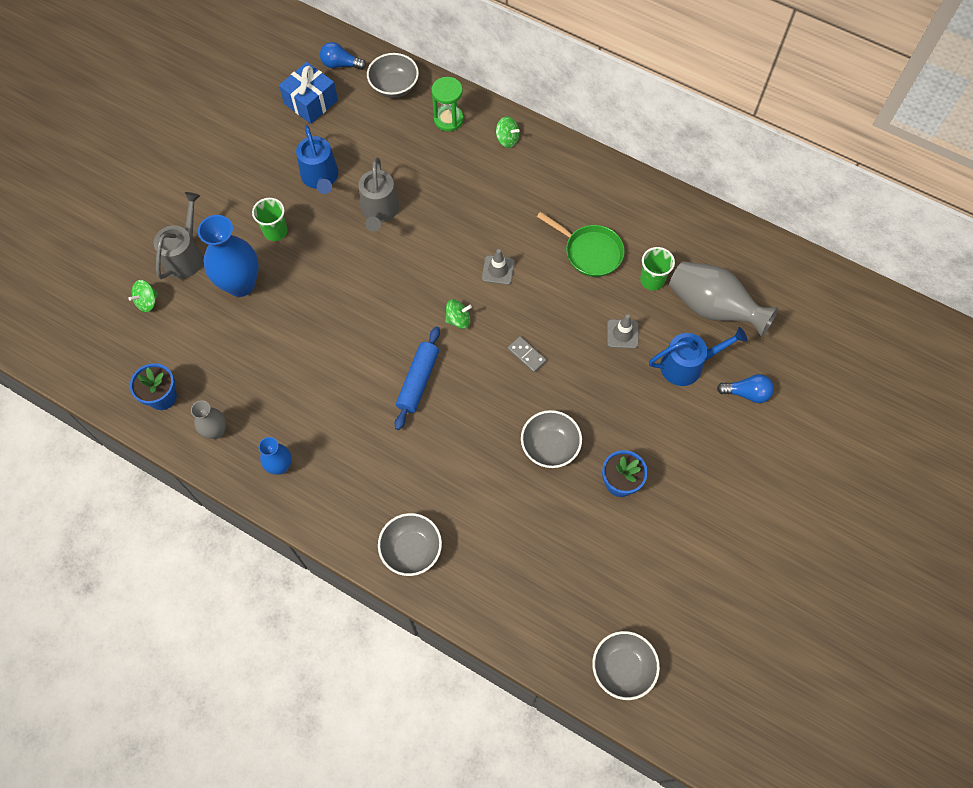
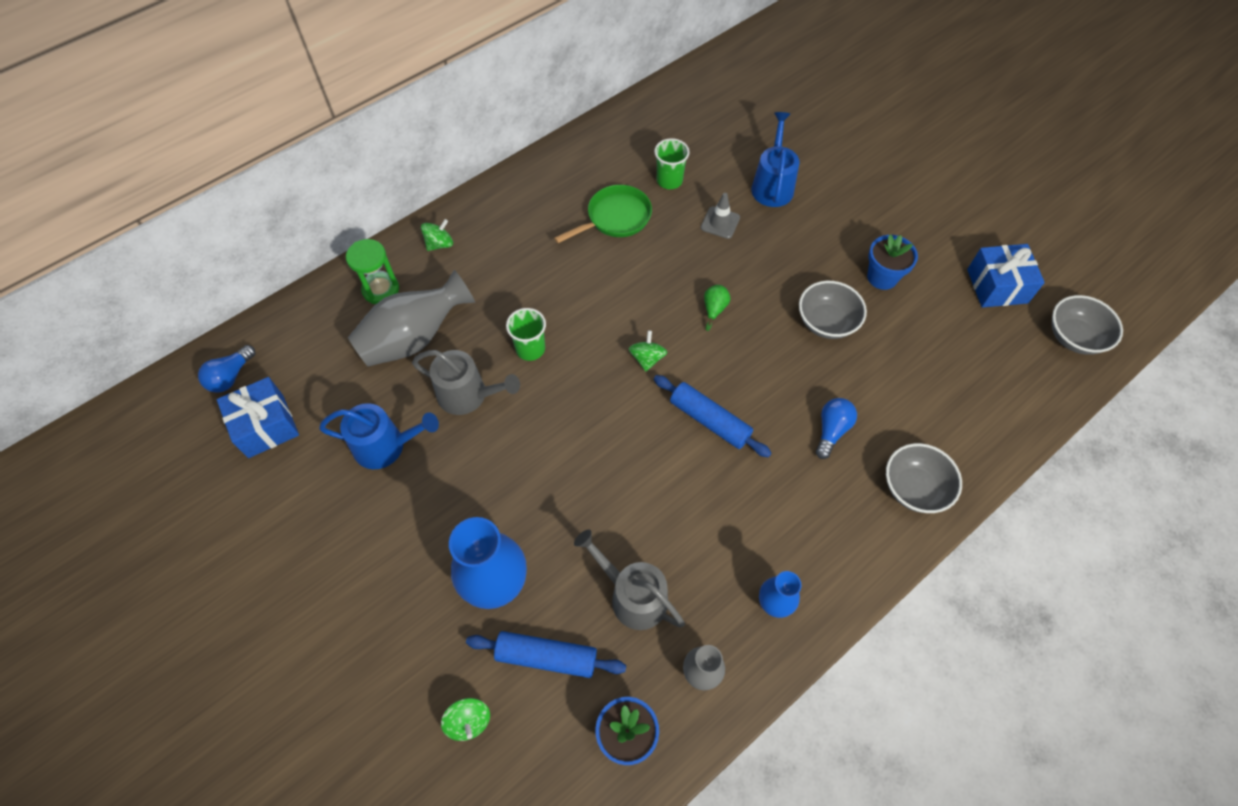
camera: 70 degrees left, 5 degrees down
(185, 256) = (419, 648): grey watering can -> grey watering can (633, 596)
(201, 332) = (546, 656): none -> blue rolling pin
(275, 231) = (438, 521): green cup -> green cup (530, 349)
(394, 87) = (301, 329): grey bowl -> none
(498, 270) = (601, 303): grey traffic cone -> none
(527, 355) = (714, 309): grey domino -> green pear
(654, 588) = (997, 286): none -> blue gift
(712, 308) = (718, 147): grey vase -> grey vase (414, 338)
(746, 393) = (816, 153): blue light bulb -> blue light bulb (831, 430)

